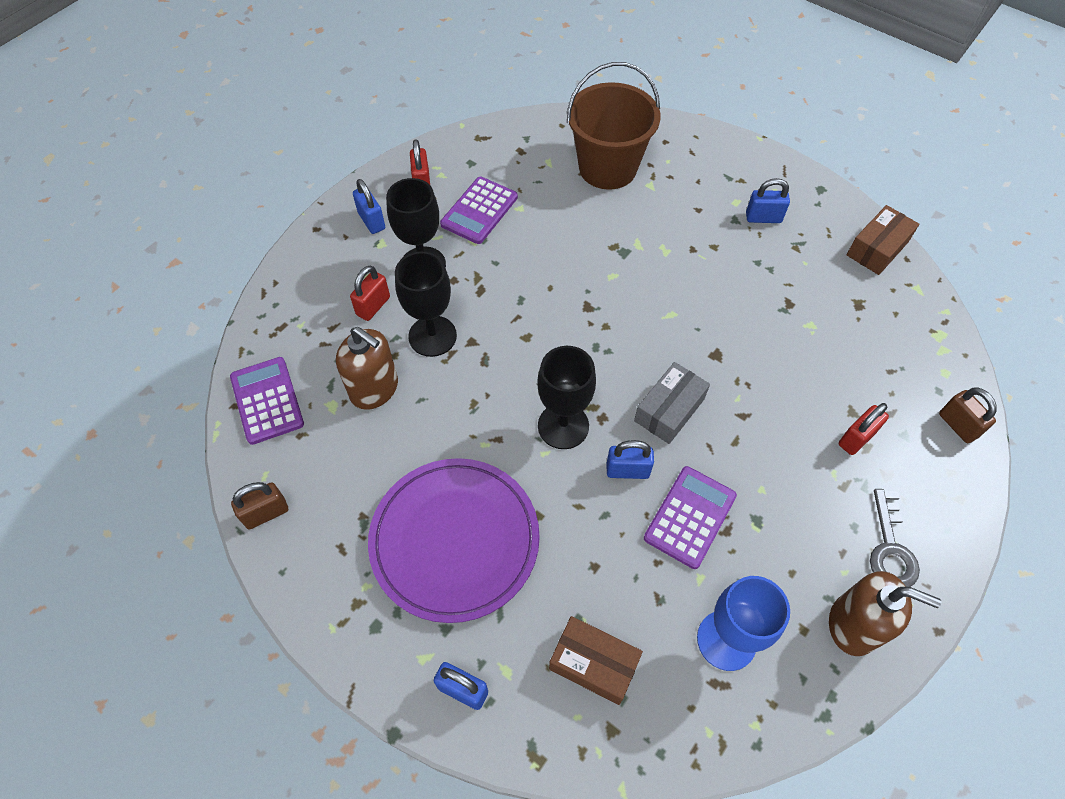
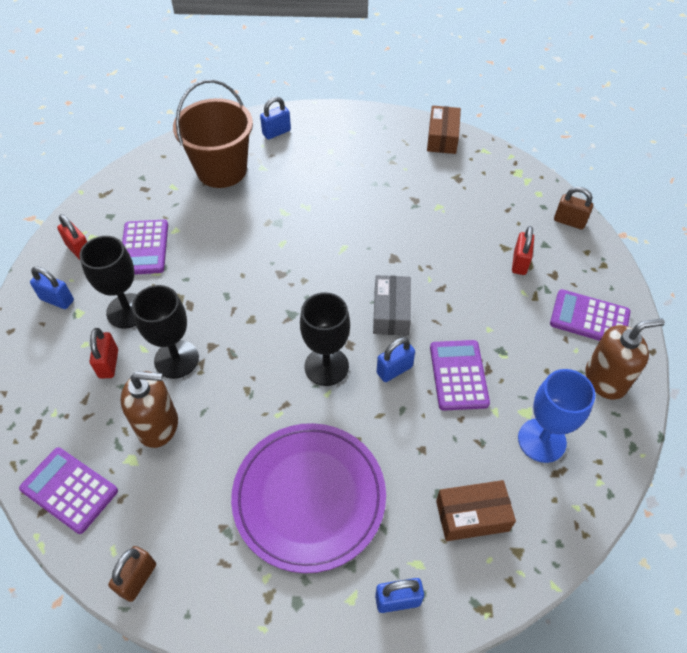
camera: 35 degrees left, 5 degrees down
(763, 218) = (356, 153): blue padlock -> blue padlock (276, 132)
(890, 548) = (589, 318): grey key -> purple calculator

